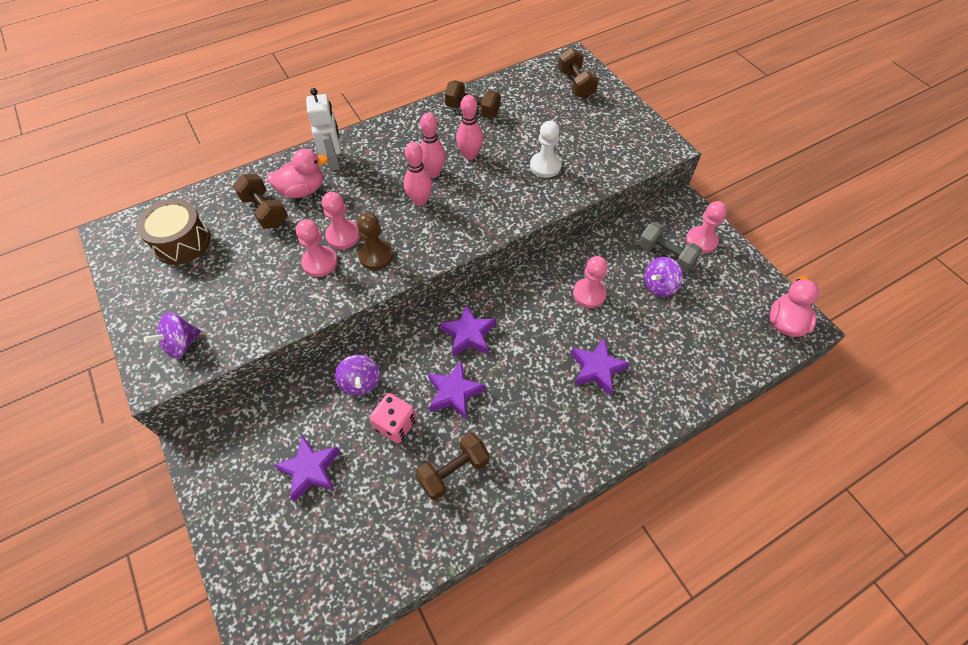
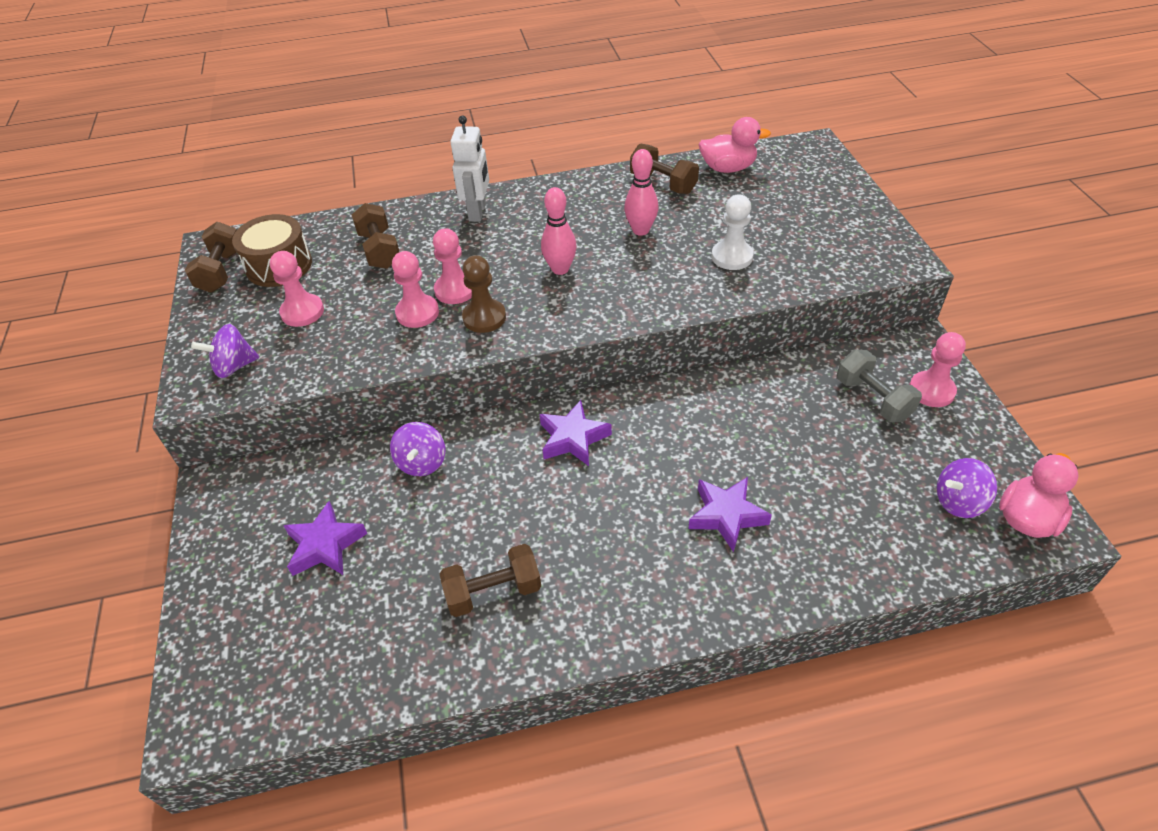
camera: 20 degrees right, 10 degrees down
(302, 190) = (430, 236): pink duck -> pink duck (728, 168)
(395, 424) = (444, 519): pink dice -> none
(433, 173) = (588, 242): pink bowling pin -> none
(454, 393) = (529, 501): purple star -> none
(576, 84) = (806, 173): brown dumbbell -> brown dumbbell (221, 271)
(589, 294) = (748, 424): pink pawn -> pink pawn (302, 312)
(659, 286) = (850, 433): purple spinning top -> purple spinning top (959, 502)

